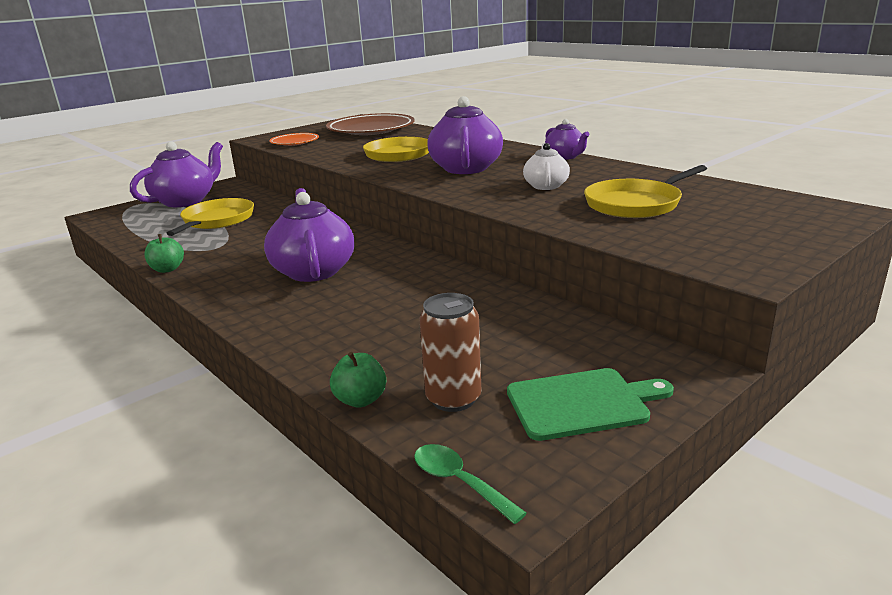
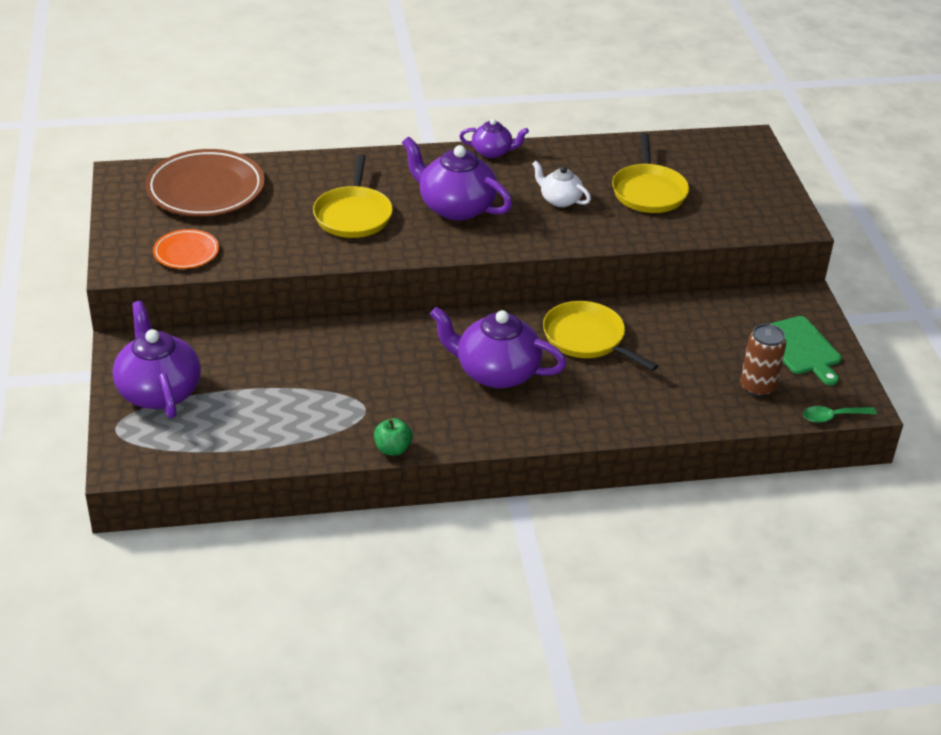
camera: 60 degrees left, 15 degrees up
(217, 220) = (274, 387): yellow pan -> yellow pan (587, 338)
(360, 400) = (728, 420): green apple -> none
(582, 403) = (801, 348): green cutting board -> green cutting board turned 135 degrees clockwise

